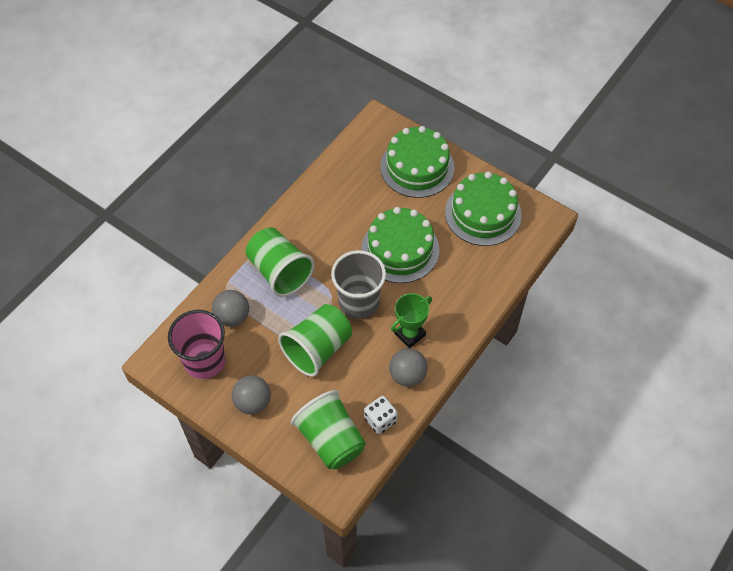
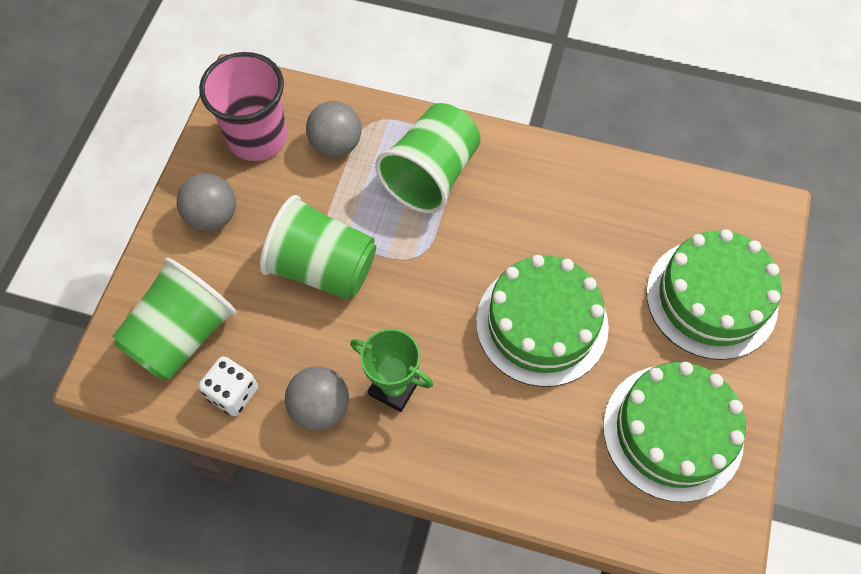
camera: 70 degrees right, 5 degrees up
(359, 302) = (422, 296): grey cup -> none

